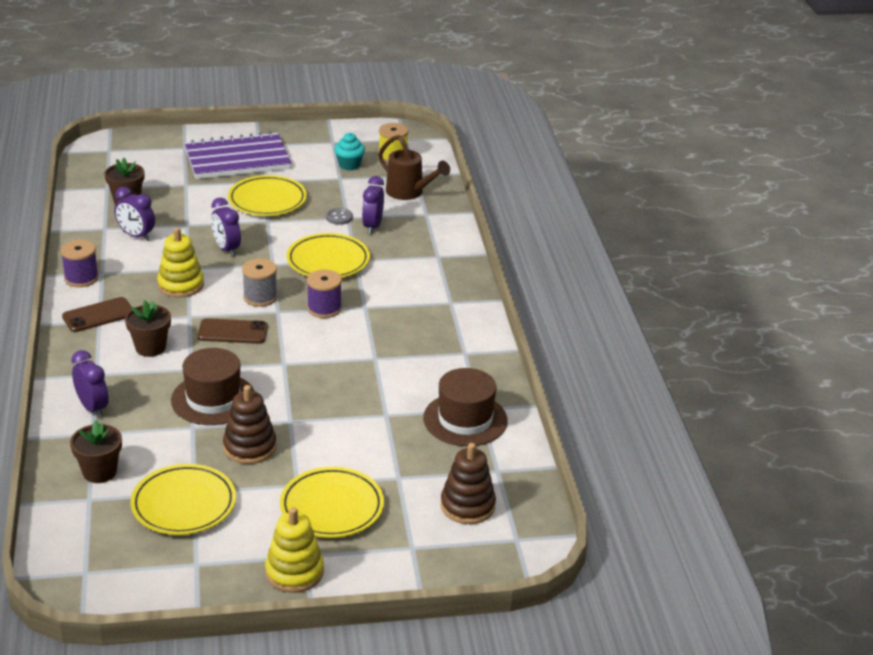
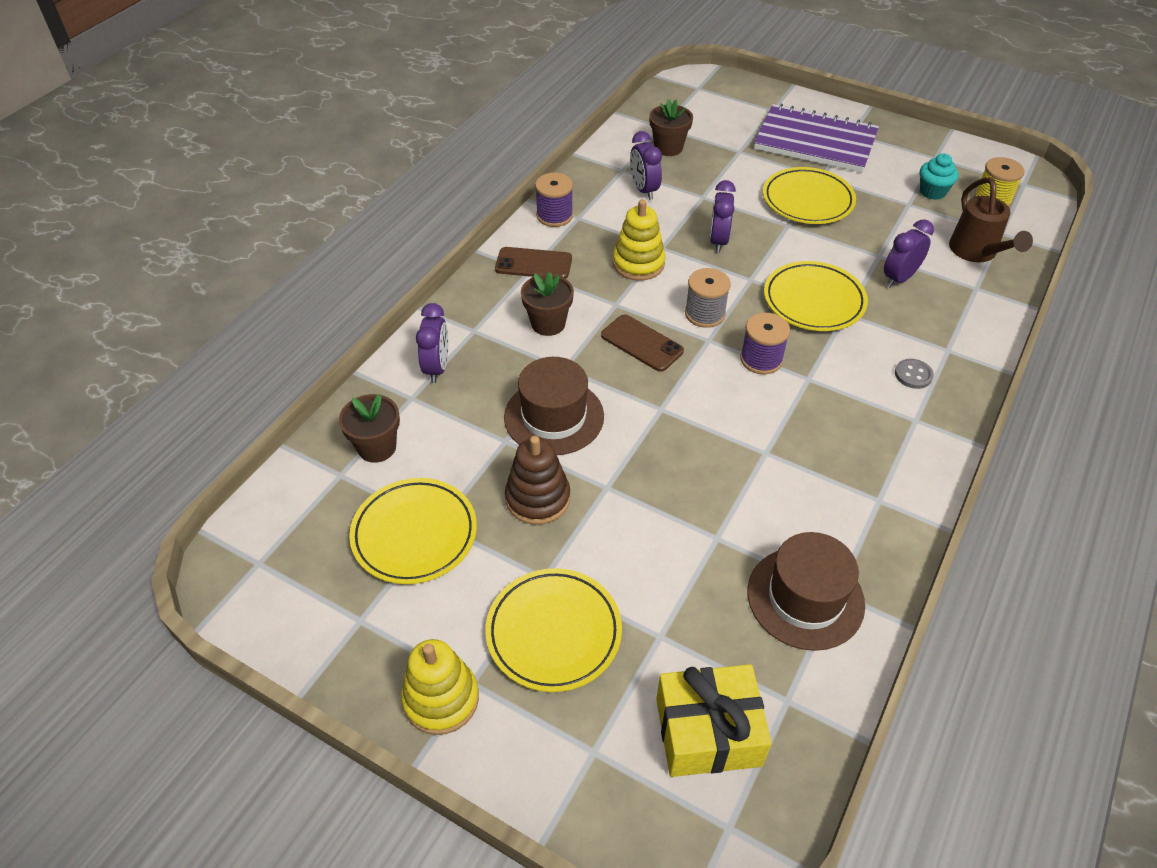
camera: 40 degrees right, 15 degrees up
(339, 217) = (869, 252): grey button -> grey button (913, 375)
(467, 506) = (708, 732): brown stacking toy -> yellow gift

